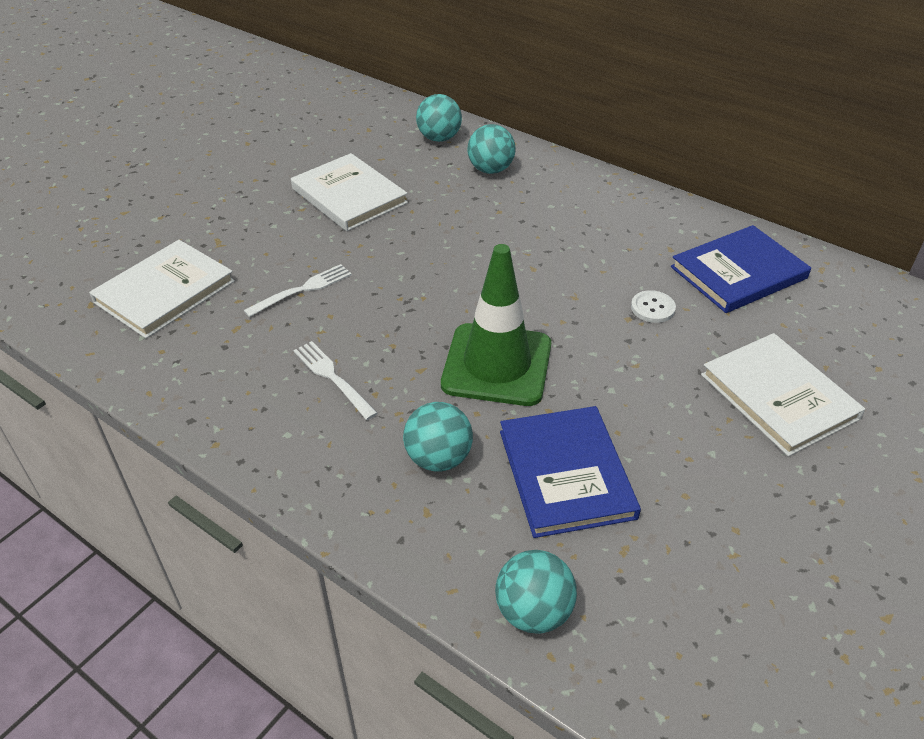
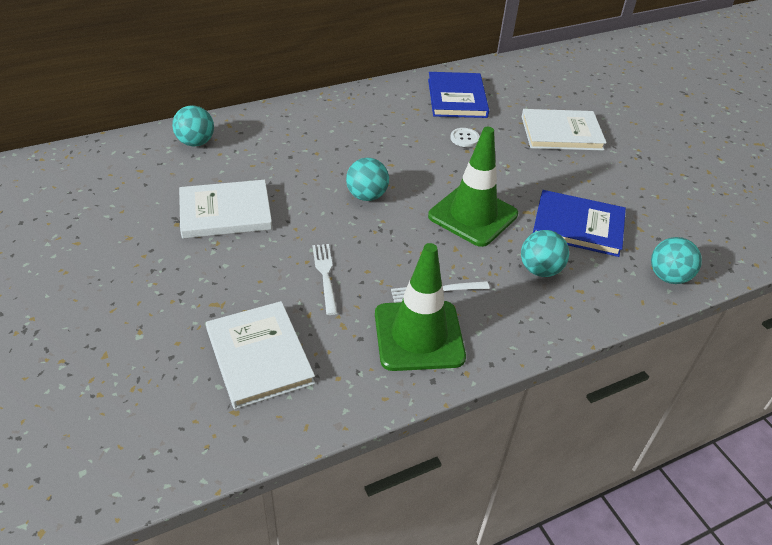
camera: 65 degrees left, 0 degrees up
(252, 387) = (419, 335): none -> green traffic cone
(490, 170) = (264, 137): turquoise ball -> turquoise ball (366, 196)

